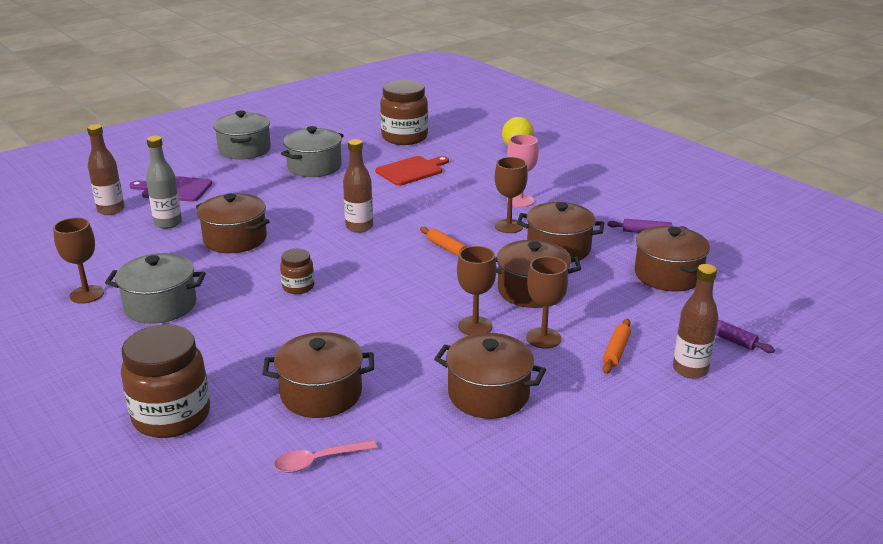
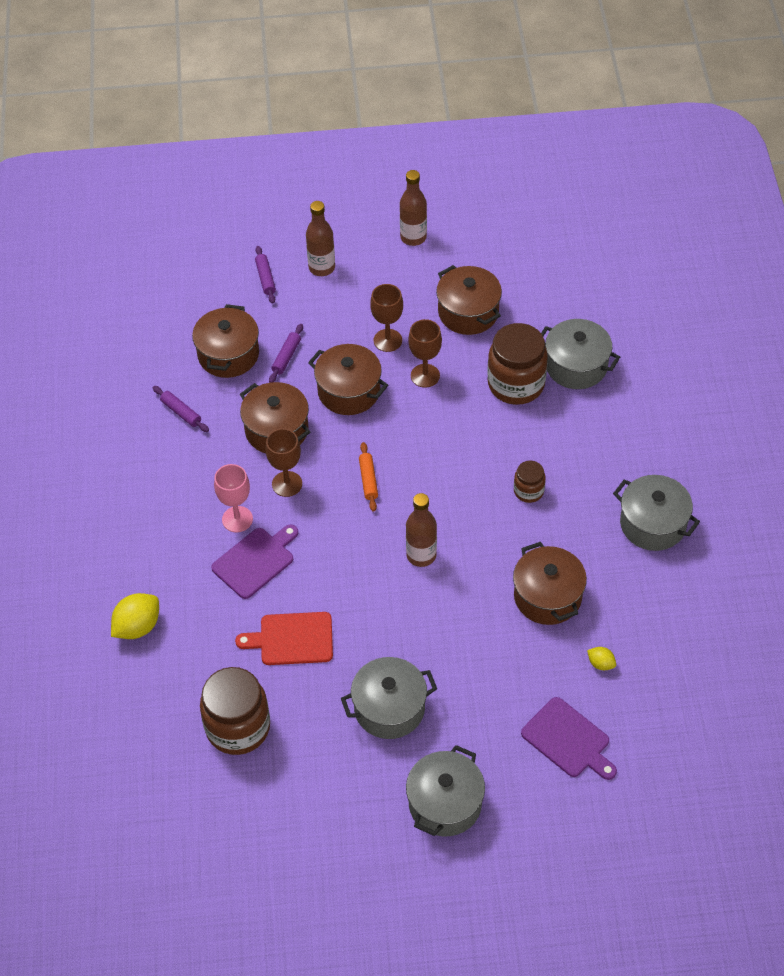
camera: 145 degrees left, 25 degrees up
(87, 294) = (711, 573): brown goblet -> none
(111, 210) = (651, 726): brown bottle -> brown bottle (413, 237)
(168, 223) = (601, 664): grey bottle -> yellow lemon
(171, 416) = (684, 394): brown jar -> brown jar (516, 384)
(319, 461) = (607, 314): pink spoon -> none
(321, 393) = (576, 366): brown pot -> grey pot
(480, 189) = (255, 561): none -> purple cutting board
(616, 351) = (351, 305): orange rolling pin -> none
(618, 292) = (286, 357): none -> purple rolling pin

